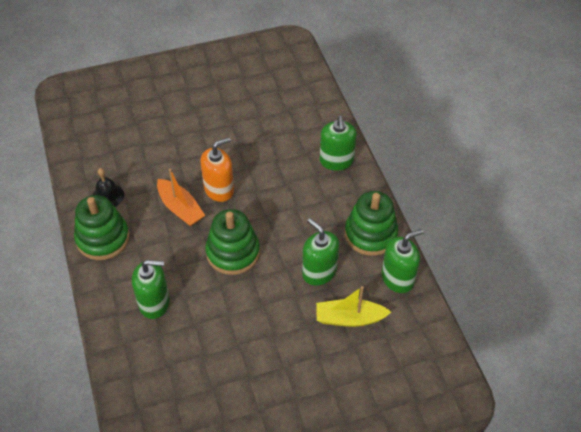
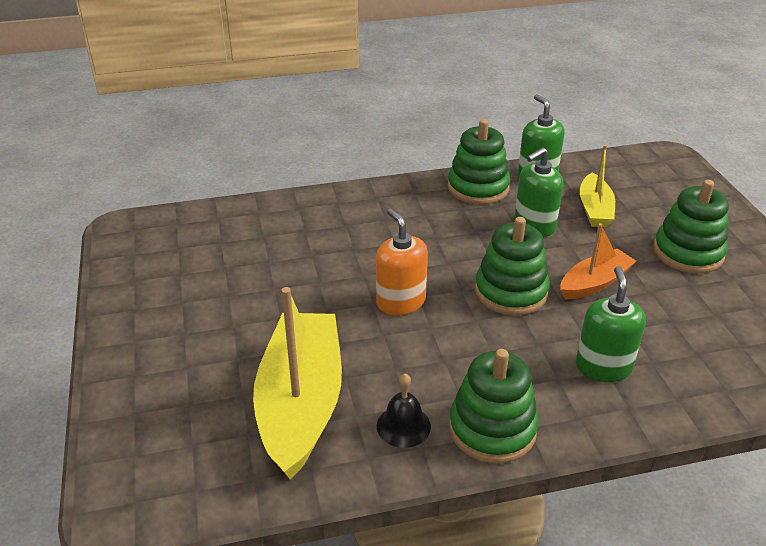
camera: 85 degrees left, 15 degrees down
(127, 148) = (301, 404): none -> yellow boat
(180, 208) = (433, 341): orange boat -> orange boat (594, 283)
(292, 382) = (688, 252): none -> green stacking toy
(336, 161) = (363, 203): green soap dispenser -> none

